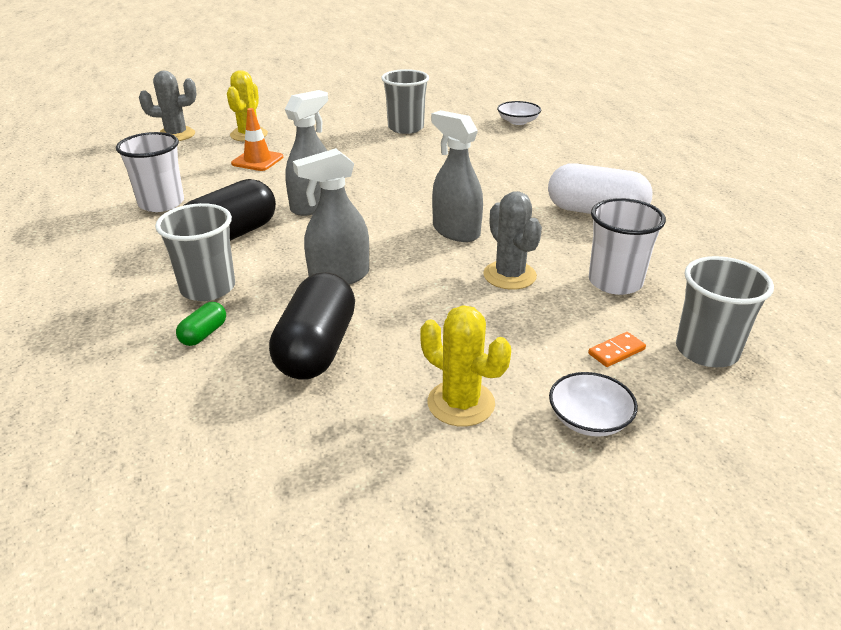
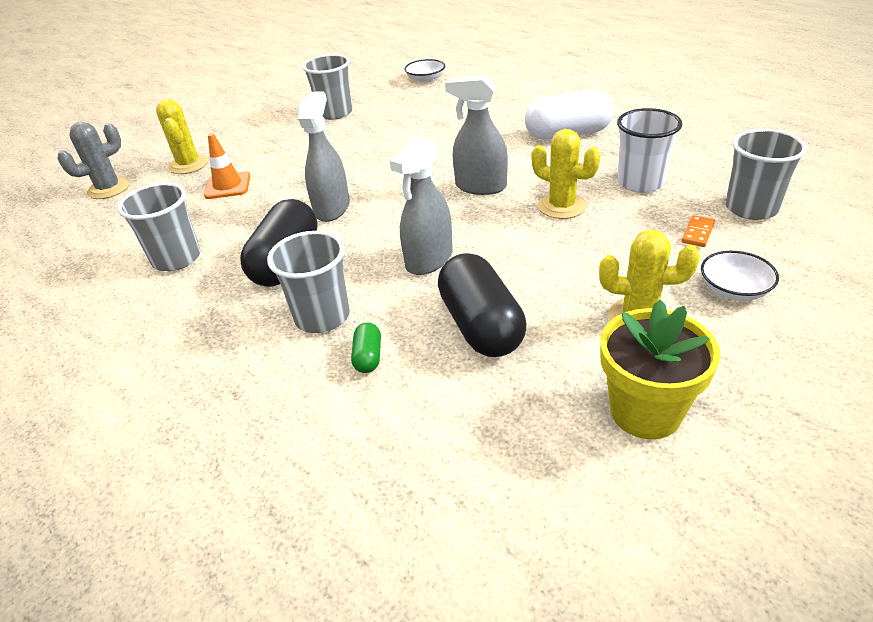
camera: 25 degrees left, 5 degrees up
(161, 203) = (176, 259): white cup -> grey cup
(366, 486) = (645, 411): none -> yellow flower pot
(509, 275) = (562, 206): grey cactus -> yellow cactus

